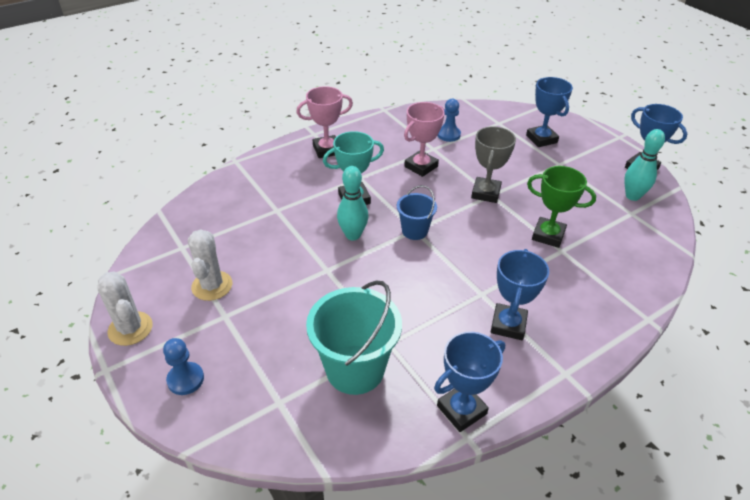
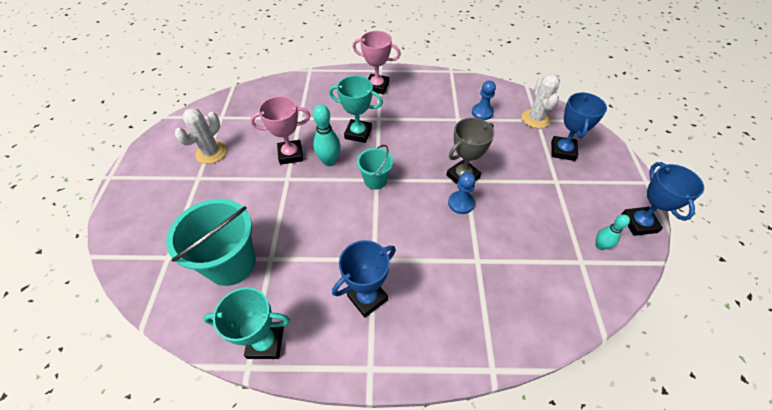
camera: 35 degrees right, 10 degrees up
(130, 328) = (145, 157): white cactus -> white cactus (535, 119)
(185, 379) = (138, 208): blue pawn -> blue pawn (461, 203)
(414, 231) = (375, 180): blue bucket -> turquoise bucket
(421, 166) = (433, 130): pink trophy -> pink trophy (290, 154)
(461, 410) = (265, 342): blue trophy -> turquoise trophy
(548, 235) = (479, 240): green trophy -> none
(632, 196) = (600, 246): turquoise bowling pin -> turquoise bowling pin, size x0.64

